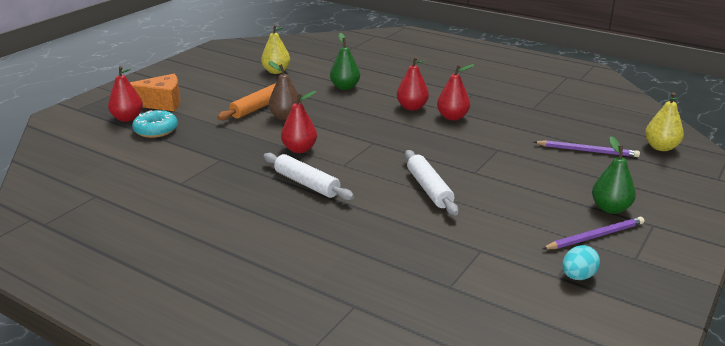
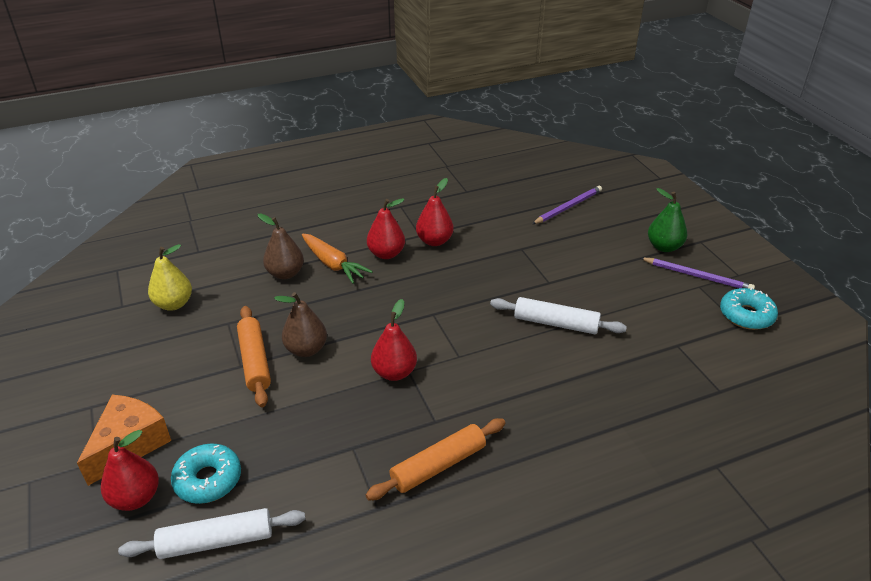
camera: 55 degrees left, 10 degrees up
(233, 190) = (438, 465): none -> orange rolling pin
(306, 184) = (475, 400): white rolling pin -> white rolling pin (216, 541)
(345, 87) = (285, 273): green pear -> brown pear
(375, 96) = (333, 264): none -> orange carrot
(578, 276) = (746, 315): turquoise egg -> turquoise donut
(595, 236) = (697, 276): purple pencil -> purple pencil turned 105 degrees clockwise
(661, 147) = (594, 173): yellow pear -> none

